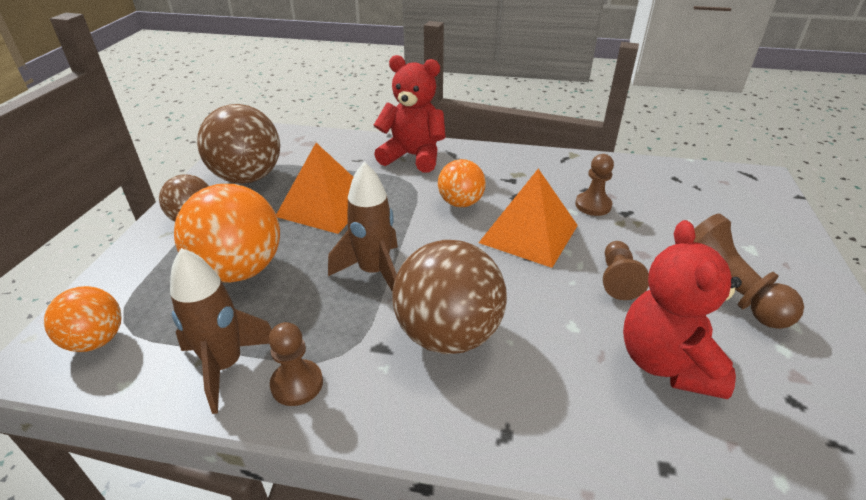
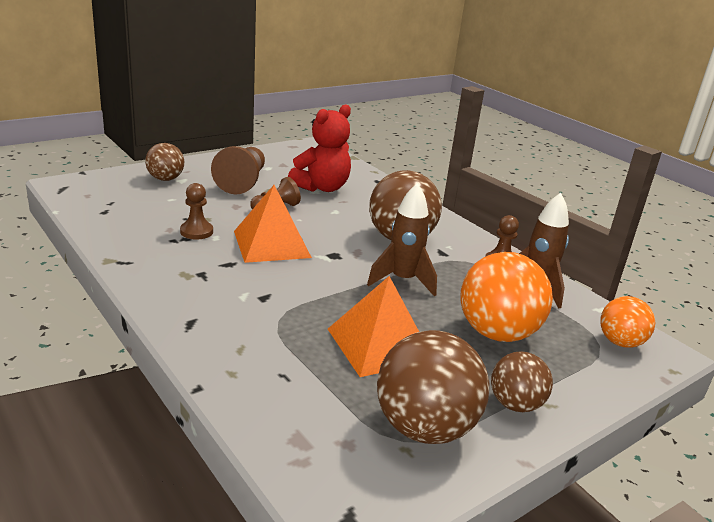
camera: 140 degrees left, 10 degrees down
(413, 156) = (228, 343): red teddy bear -> none
(460, 203) = (273, 282): orange ball -> none
(758, 238) = (165, 179): none -> brown ball

